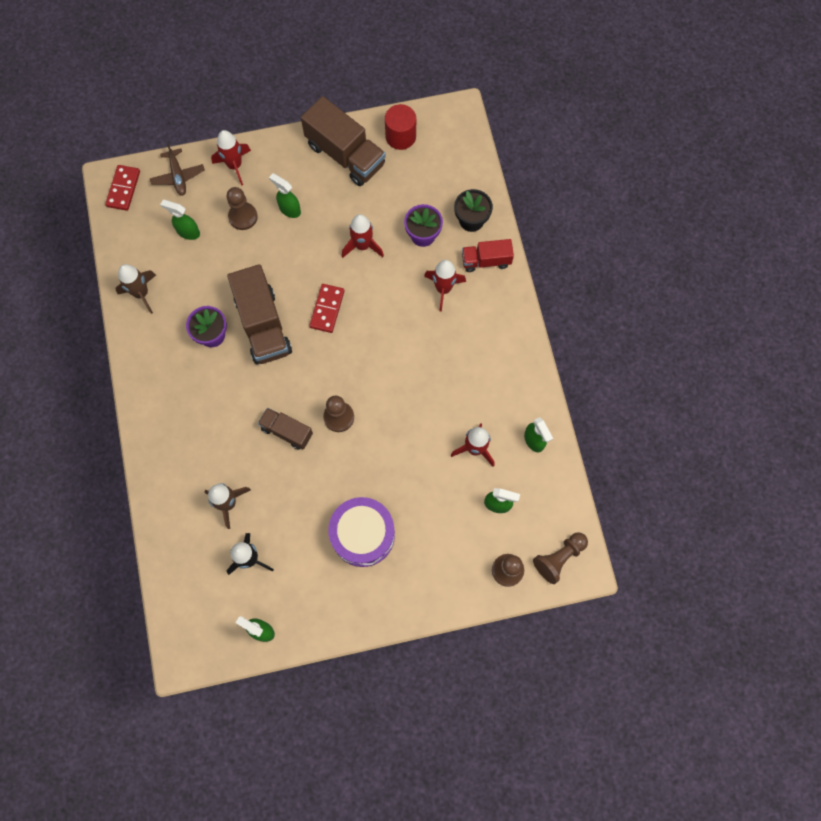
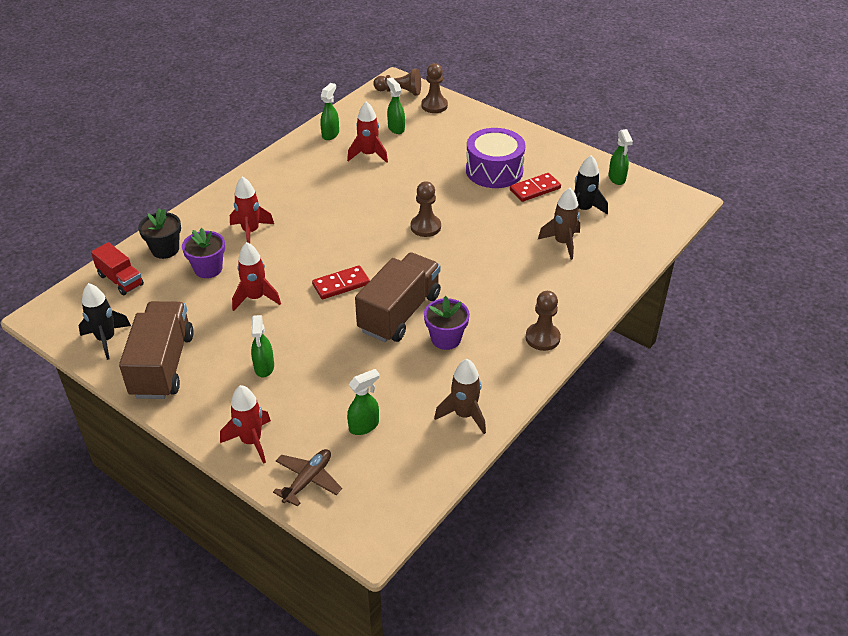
camera: 130 degrees left, 30 degrees down
(123, 189) = (369, 517): red domino -> red domino (535, 189)
(188, 232) = (364, 426): green spray bottle -> green spray bottle turned 105 degrees counterclockwise
(243, 217) = (305, 396): brown pawn -> brown pawn (542, 338)
(287, 431) = (471, 246): brown truck -> none
(400, 136) = (106, 339): red cylinder -> black rocket
(486, 261) = (199, 223): red truck -> red truck (120, 280)

